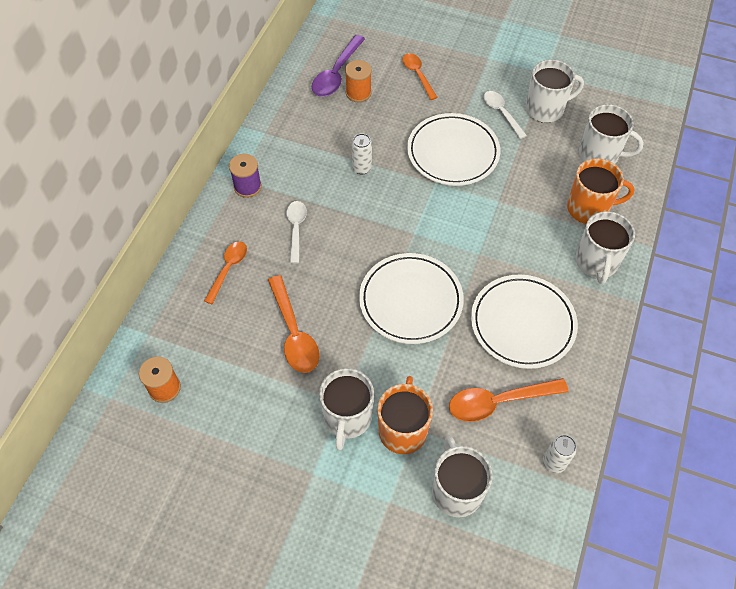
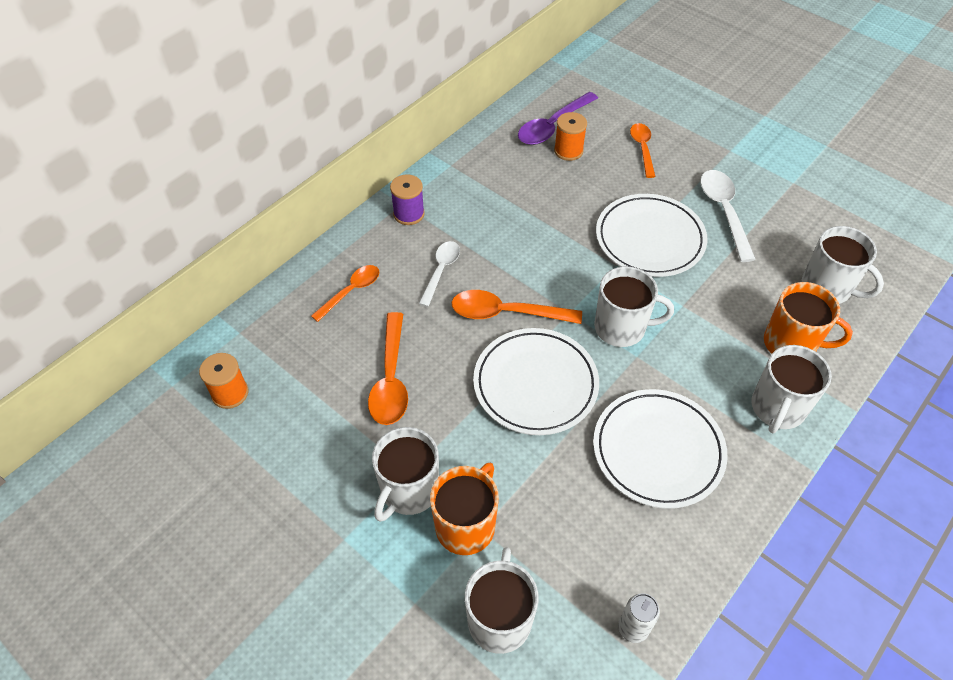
camera: 20 degrees right, 5 degrees down
(362, 168) = (539, 228): white can -> none
(499, 402) = (593, 532): orange spoon -> orange spoon (507, 313)
(501, 113) = (724, 212): white spoon -> white spoon, size x1.51
(545, 109) = (779, 221): white mug -> white mug (621, 328)

